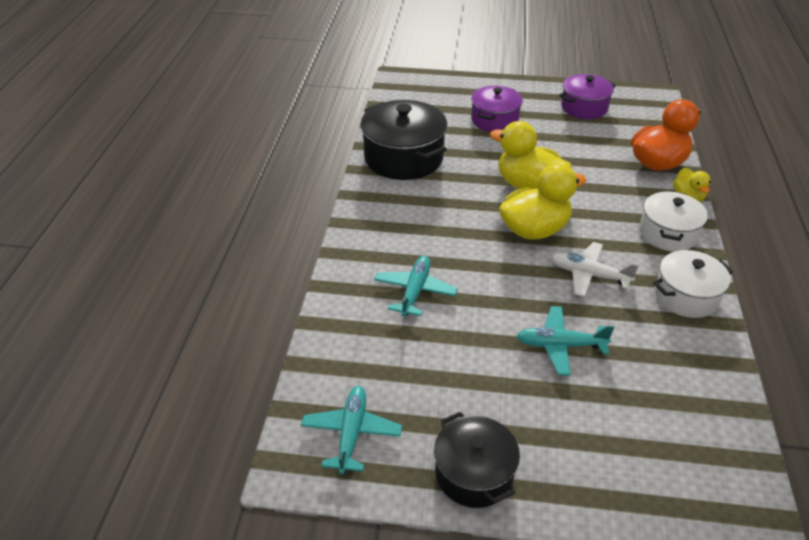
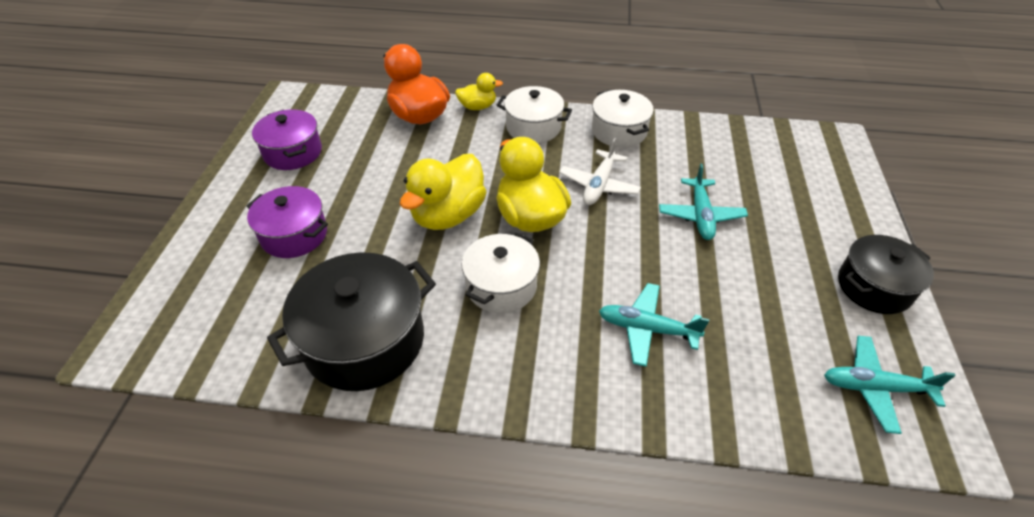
camera: 90 degrees left, 5 degrees up
(454, 214) = (501, 286): none -> white pot

